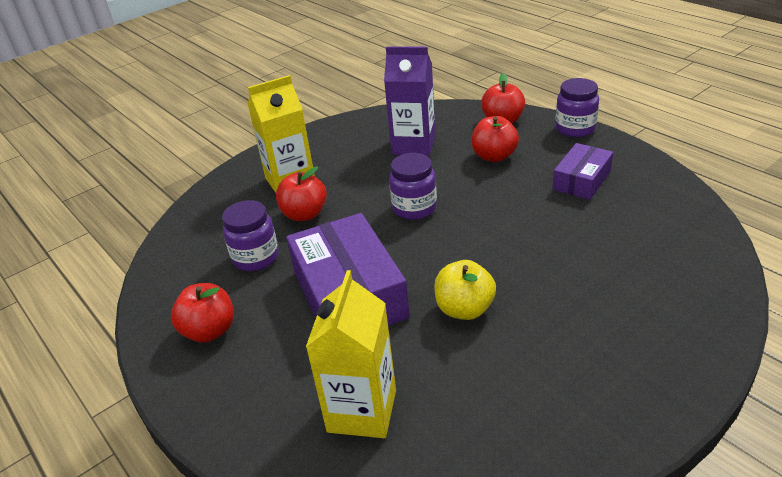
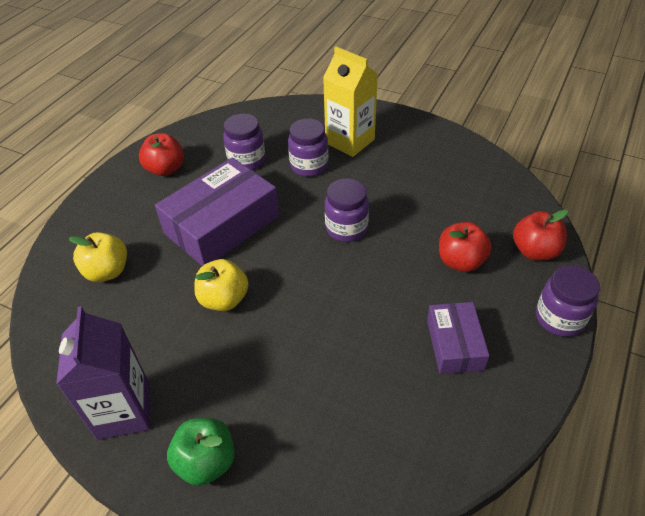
camera: 65 degrees right, 10 degrees up
(304, 214) = (309, 166): red apple -> purple jar
(362, 411) = (107, 271): yellow carton -> yellow apple
(413, 145) = (446, 197): purple carton -> purple carton (124, 411)
(582, 180) = (454, 344): purple box -> purple box turned 75 degrees clockwise
(669, 353) = (206, 462): none -> green apple

